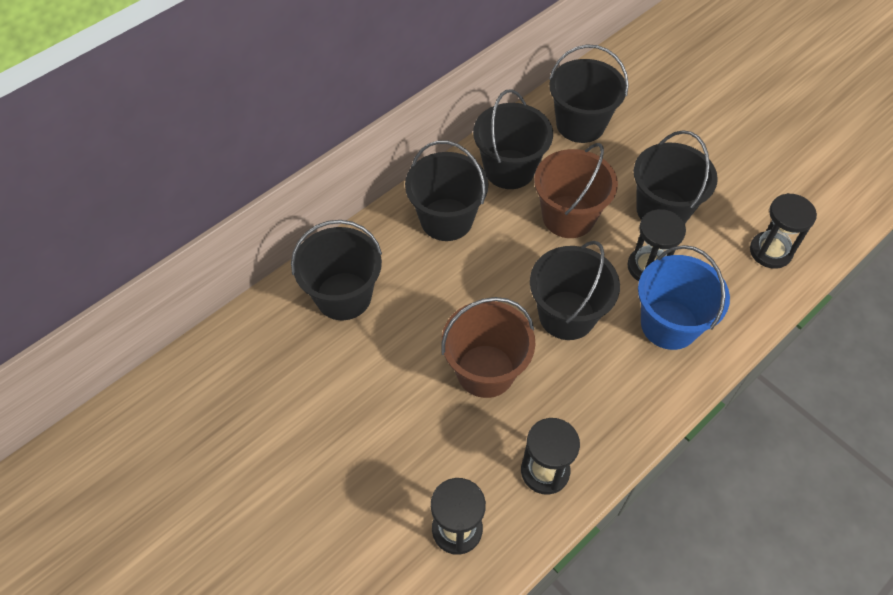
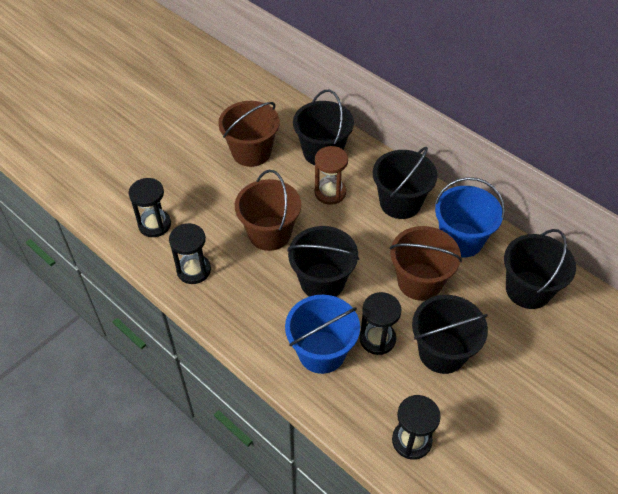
camera: 85 degrees right, 5 degrees down
(327, 388) = (251, 152): none -> brown bucket
(420, 294) = (330, 192): none -> brown hourglass
(509, 169) = (461, 240): black bucket -> blue bucket

